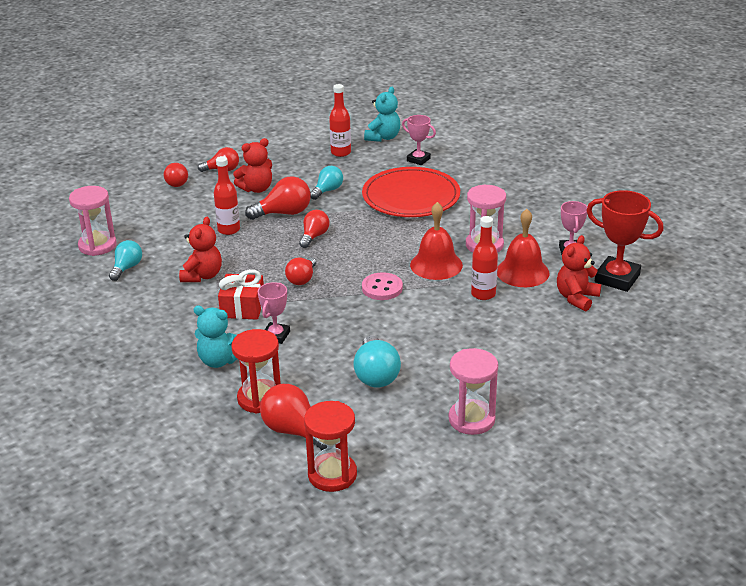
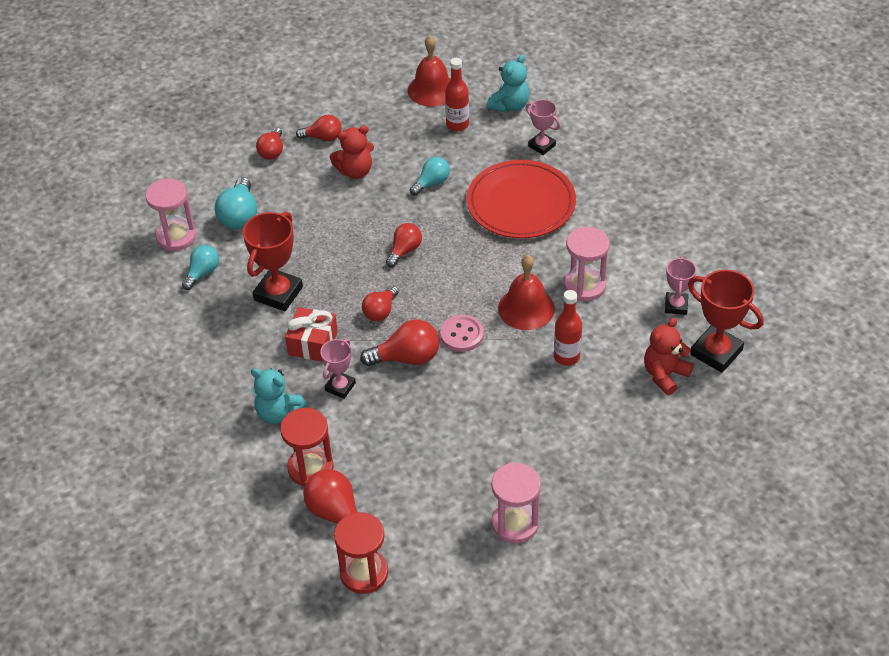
camera: 10 degrees right, 15 degrees up
(202, 276) = (278, 293): red teddy bear -> red trophy
(229, 230) = (316, 230): red bottle -> none
(284, 213) = (378, 212): red light bulb -> red light bulb (407, 358)
(376, 375) = (431, 453): turquoise light bulb -> turquoise light bulb (239, 216)
(522, 272) = (616, 330): red bell -> red bell (432, 90)

